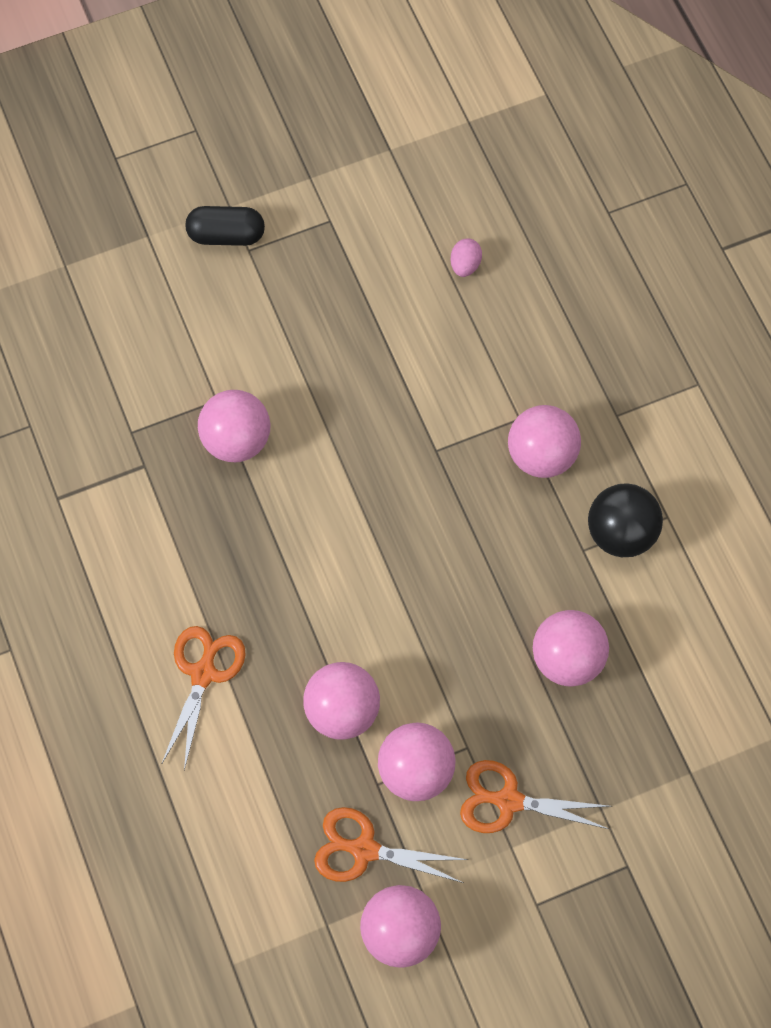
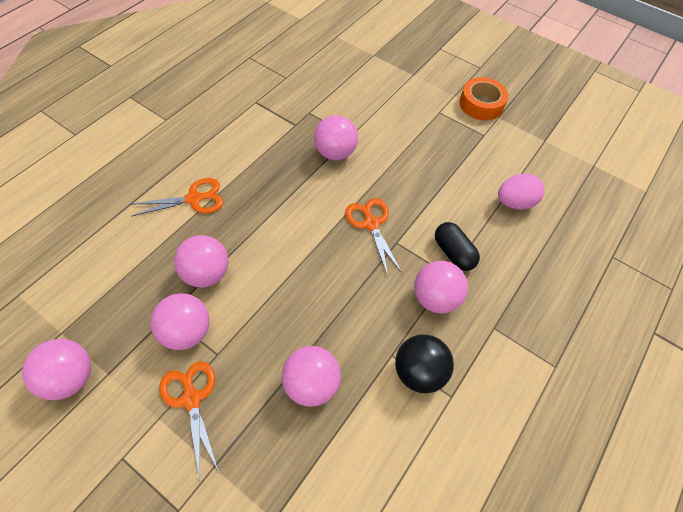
camera: 55 degrees right, 10 degrees down
(226, 235) = (439, 100): black capsule -> black capsule (453, 253)
(271, 183) = (481, 104): none -> orange tape
(364, 849) = (120, 329): orange scissors -> orange scissors (371, 224)
(465, 265) = (514, 203): pink egg -> pink egg, size x1.73

